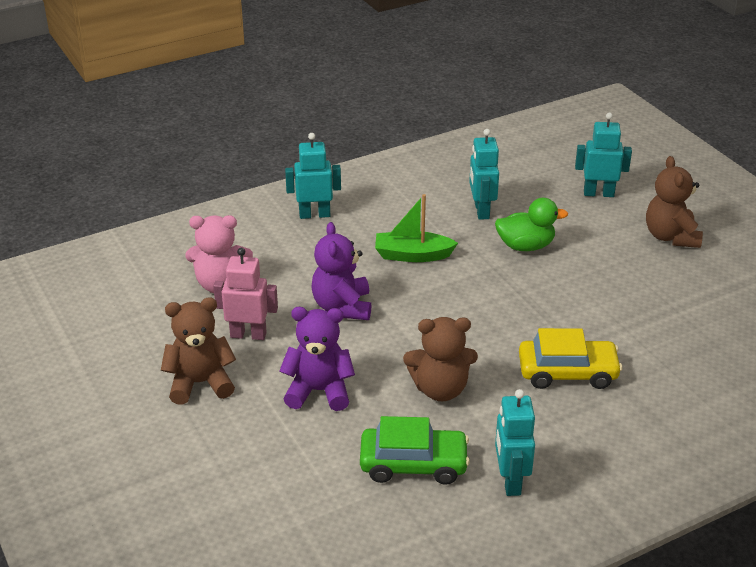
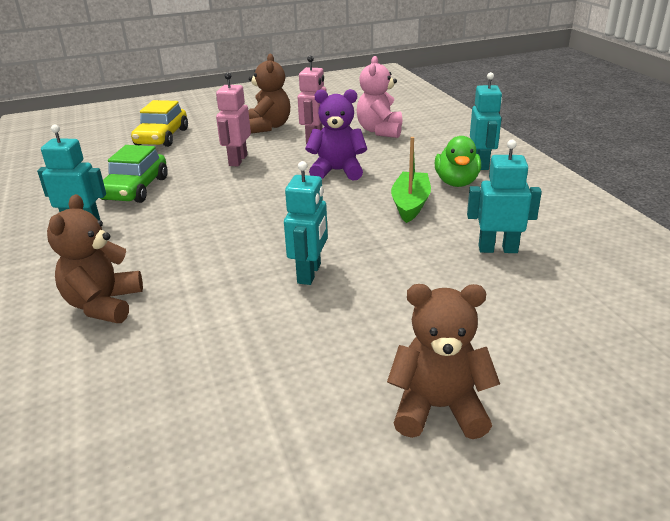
camera: 100 degrees right, 5 degrees down
(319, 391) = (237, 160): purple teddy bear -> pink robot
(440, 389) = (210, 204): brown teddy bear -> brown teddy bear (104, 304)
(525, 246) = (421, 271): green duck -> green duck (456, 182)
(567, 372) = (191, 269): yellow car -> yellow car (162, 137)
(598, 193) = (558, 351): turquoise robot -> turquoise robot (309, 273)

